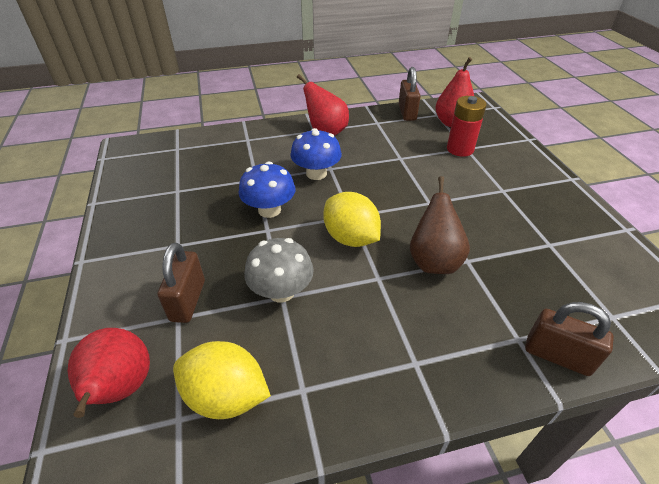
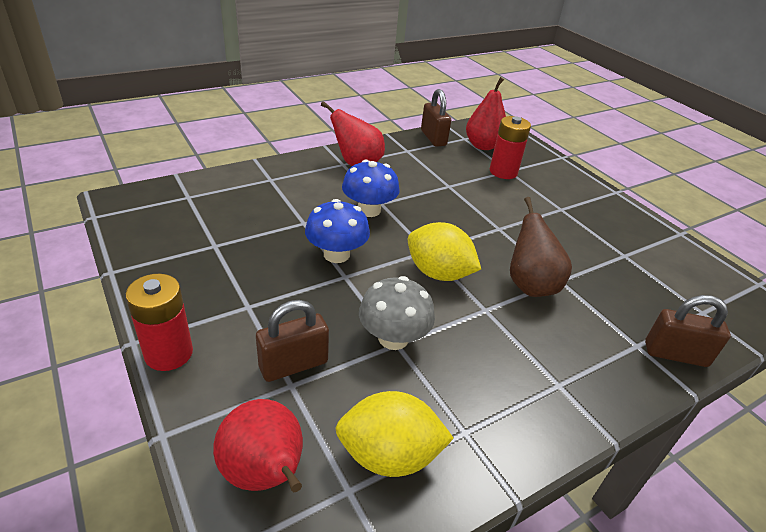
camera: 20 degrees left, 5 degrees down
(101, 274) = (169, 353): none -> red battery
(188, 300) = (293, 365): brown padlock -> brown padlock turned 75 degrees clockwise

